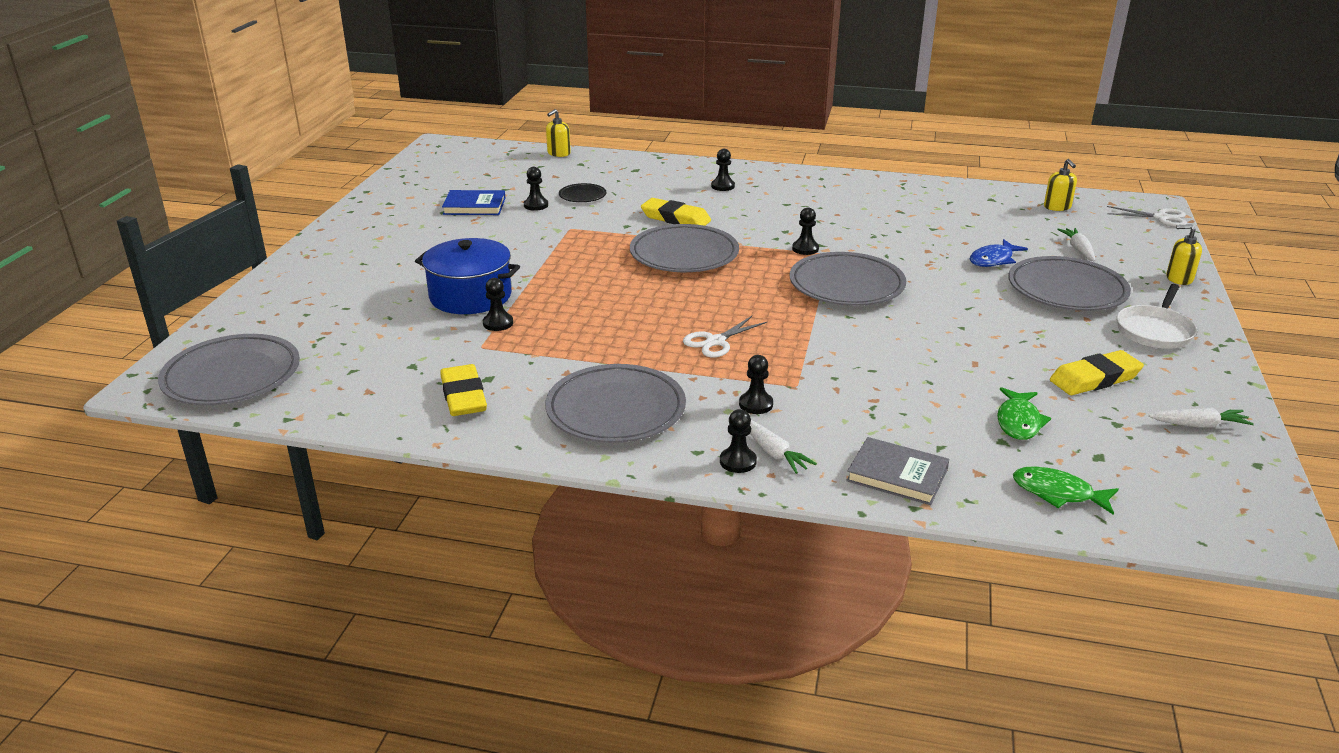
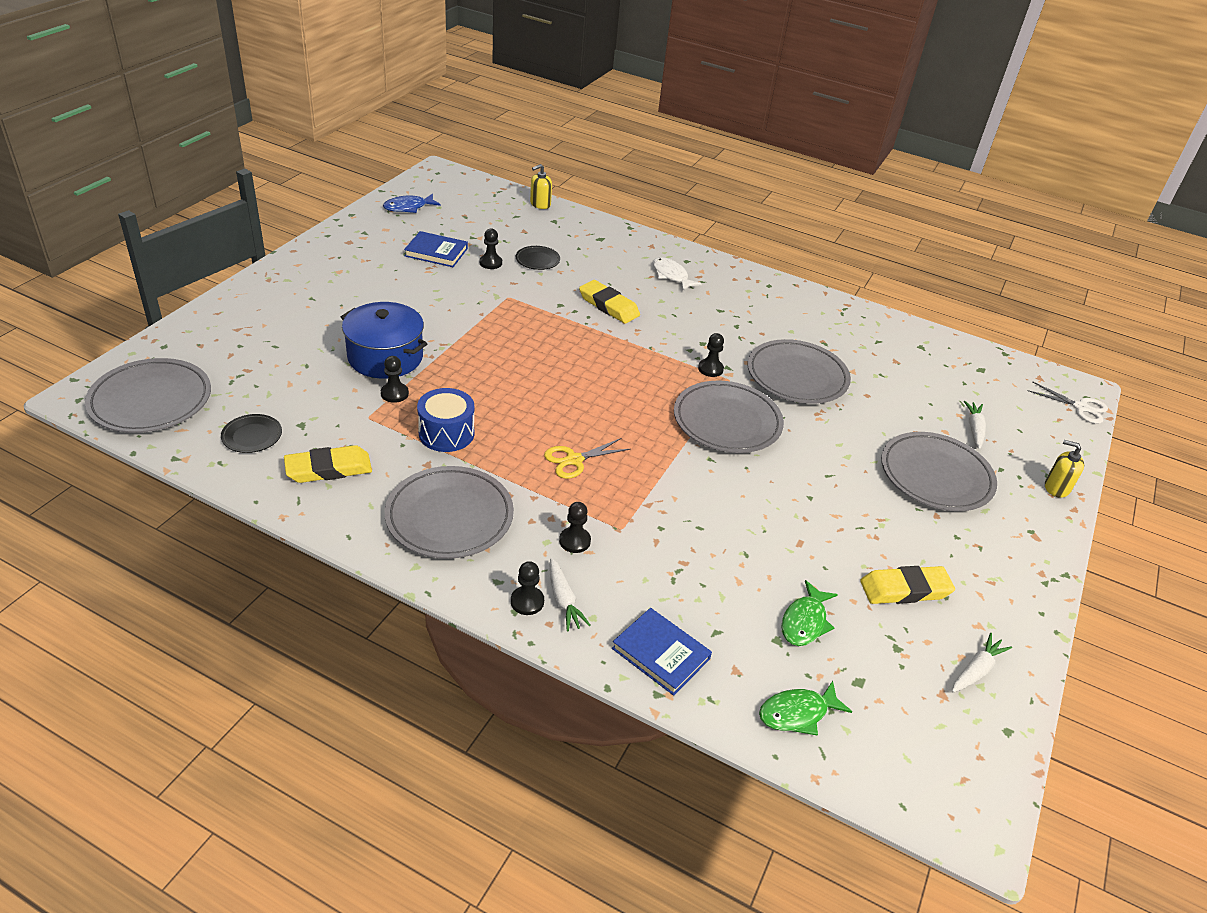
camera: 10 degrees right, 10 degrees up
(363, 385) = (252, 436): none -> black plate
(464, 396) = (328, 469): yellow eraser -> yellow eraser turned 75 degrees clockwise
(572, 344) = (446, 433): none -> blue drum
(684, 254) = (595, 351): grey plate -> grey plate (797, 376)
(715, 341) = (574, 460): white scissors -> yellow scissors
(723, 186) = (671, 276): black pawn -> white fish
(897, 475) = (660, 654): grey book -> blue book
(993, 260) = (883, 422): blue fish -> blue fish (408, 207)
(1057, 207) = (982, 371): yellow soap dispenser -> none
(1058, 493) = (797, 713): green fish -> green fish turned 60 degrees counterclockwise
(1155, 331) = (996, 546): white pan -> none
(1199, 425) = (976, 670): white carrot -> white carrot turned 60 degrees counterclockwise

